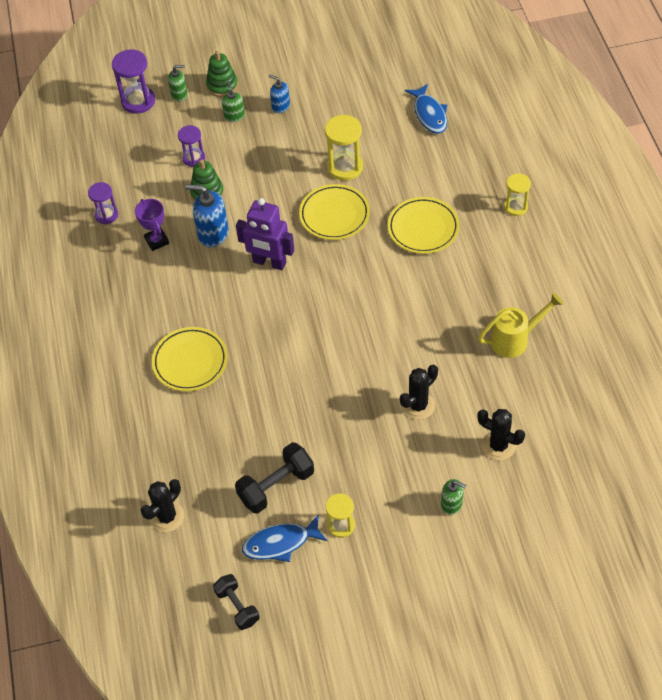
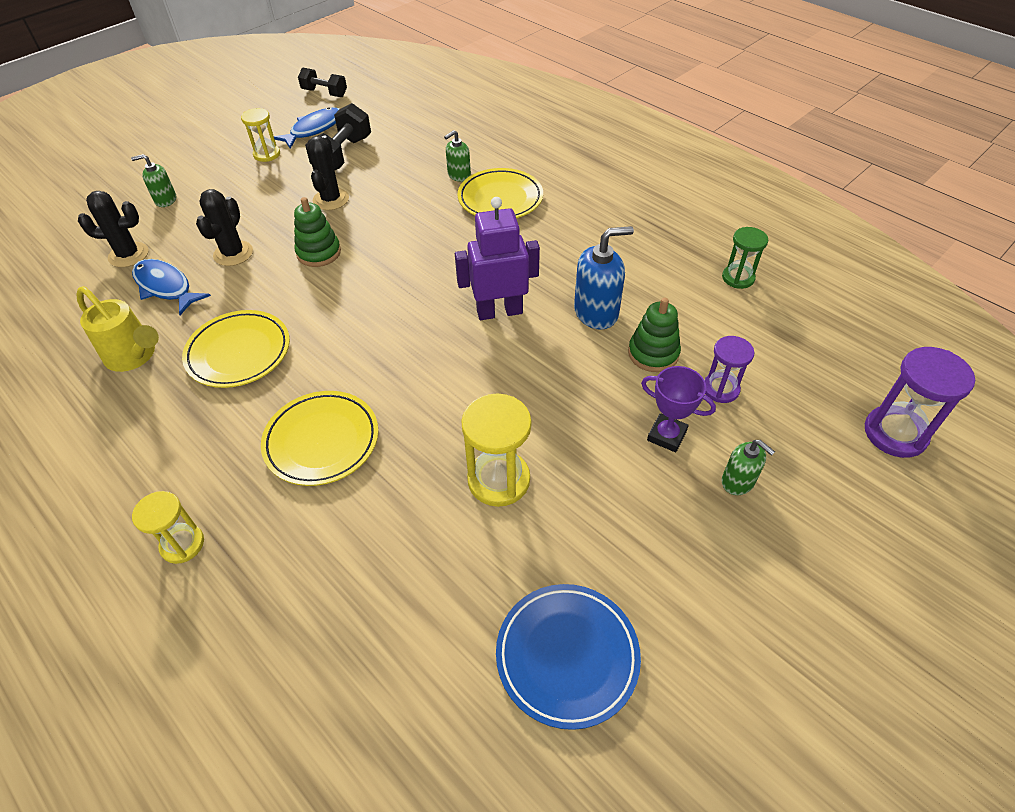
camera: 145 degrees right, 5 degrees down
(106, 215) = (738, 278): purple hourglass -> green hourglass
(157, 241) = (651, 278): purple trophy -> purple trophy (666, 435)
(167, 517) = (422, 111): black cactus -> black cactus (331, 199)
(179, 94) = (856, 476): green soap dispenser -> green soap dispenser (459, 175)
(222, 85) = (815, 527): green stacking toy -> green stacking toy (319, 253)
(280, 106) = (687, 538): blue soap dispenser -> none
(334, 215) = (462, 402): yellow plate -> yellow plate (239, 352)
(368, 91) = (567, 656): none -> blue plate
(429, 114) = (419, 663): blue fish -> blue fish (166, 287)
(515, 340) = (134, 356): yellow watering can -> yellow watering can turned 90 degrees counterclockwise

